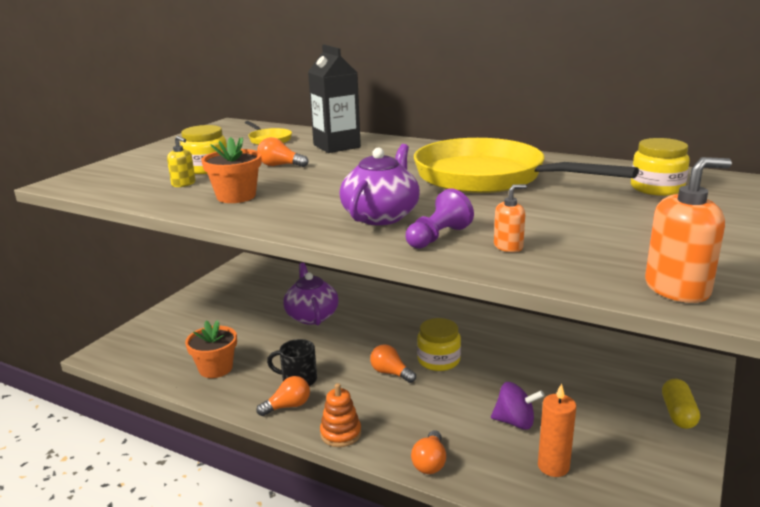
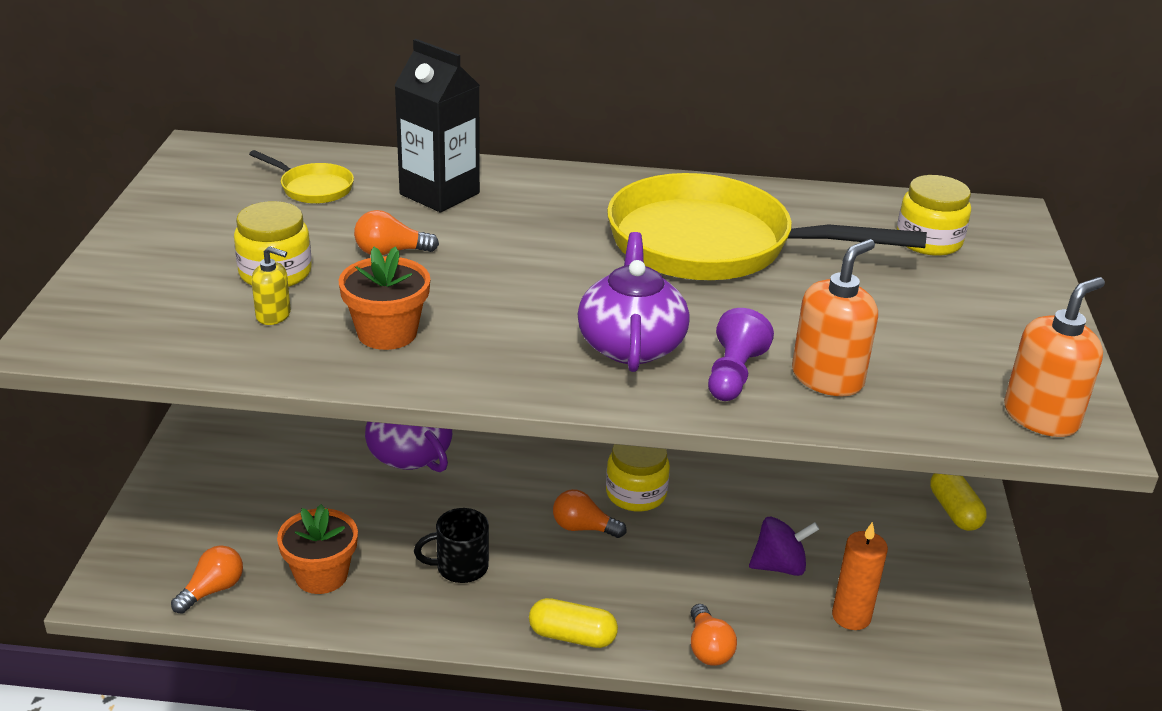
camera: 25 degrees left, 10 degrees up
(288, 406) = (473, 612): orange light bulb -> orange light bulb (213, 590)
(340, 434) = (572, 636): orange stacking toy -> yellow capsule
(508, 246) = (827, 378): orange soap dispenser -> orange soap dispenser, size x1.80

